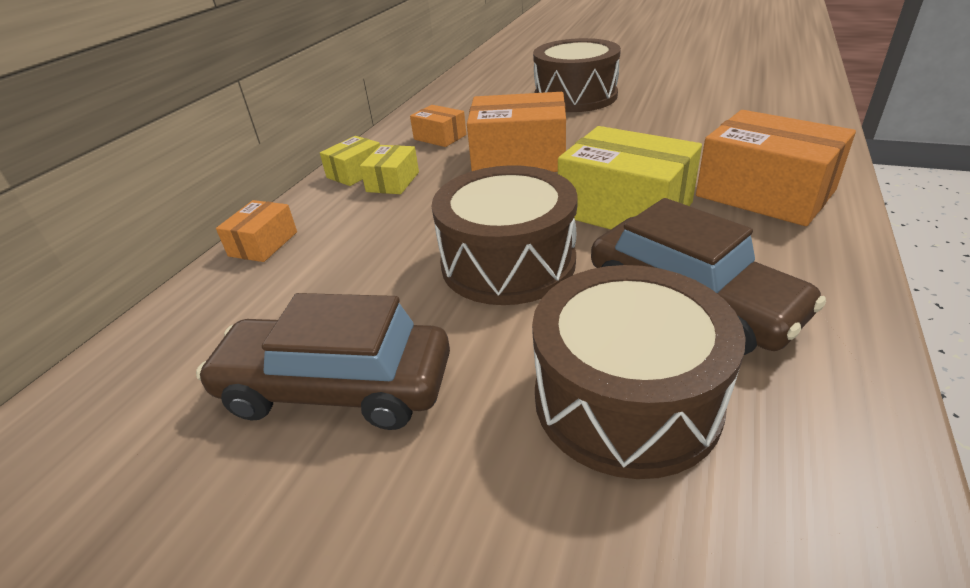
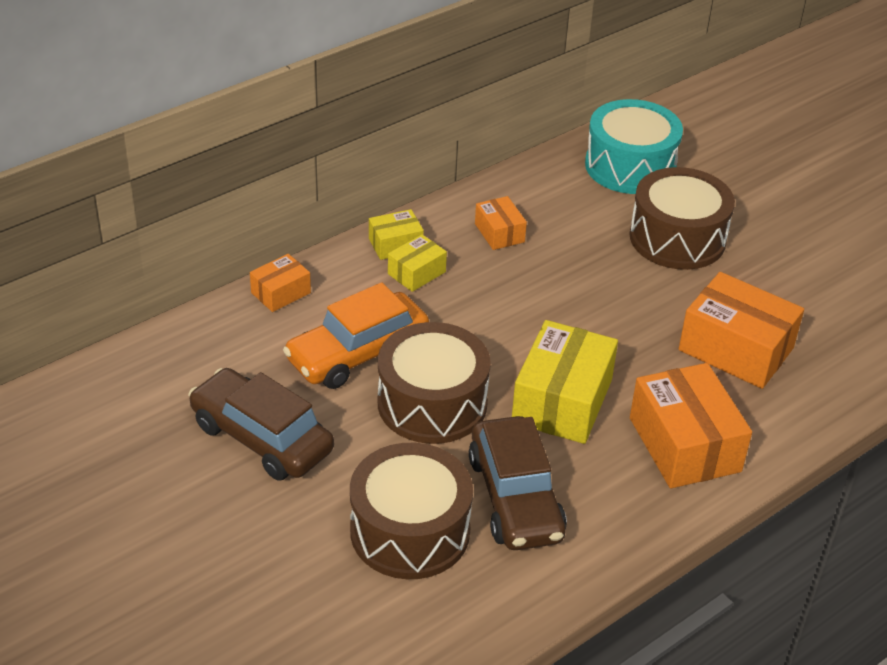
camera: 25 degrees right, 5 degrees up
(388, 257) = (357, 353): none -> orange car
(496, 80) = (630, 166): none -> turquoise drum
(519, 158) = (540, 299): orange box -> orange box (736, 349)
(625, 209) = (562, 401): yellow box -> yellow box turned 45 degrees clockwise

